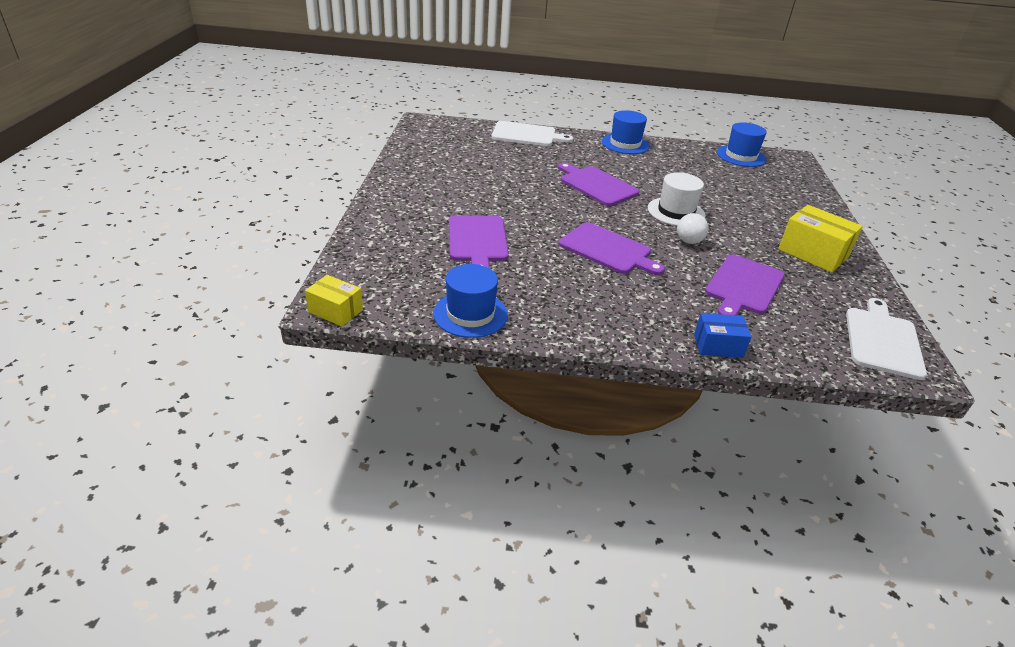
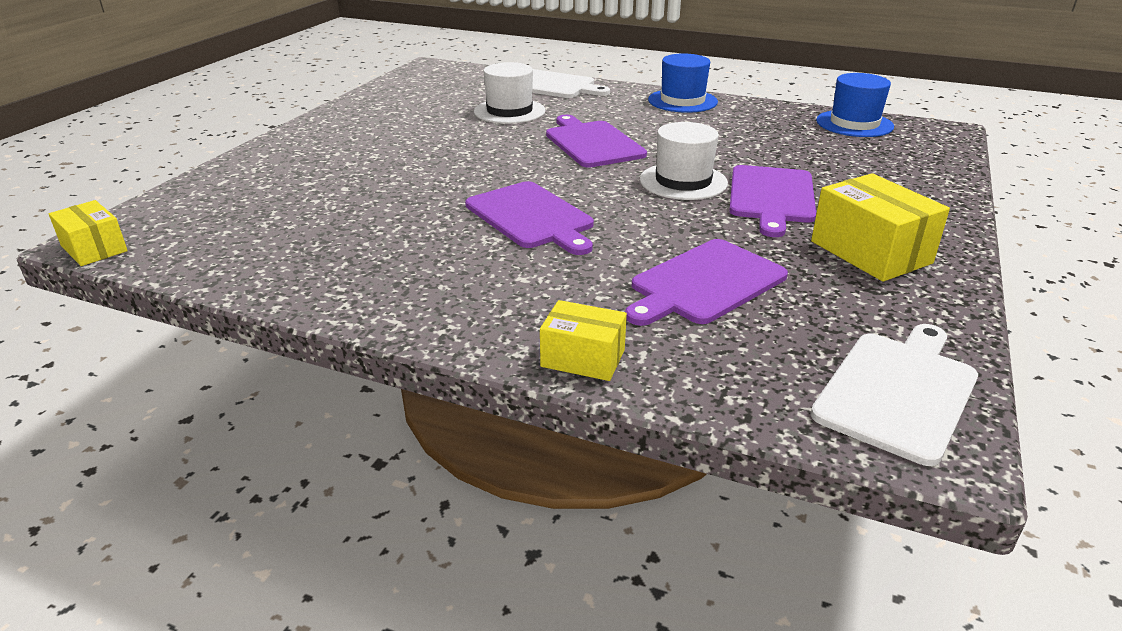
camera: 20 degrees right, 5 degrees down
(470, 314) = (256, 271): blue hat -> none
(477, 241) = (359, 191): purple cutting board -> purple cutting board (771, 197)
(518, 161) = (509, 111): none -> white hat
(689, 241) = (668, 218): white ball -> none
(718, 346) = (583, 358): blue box -> yellow box

